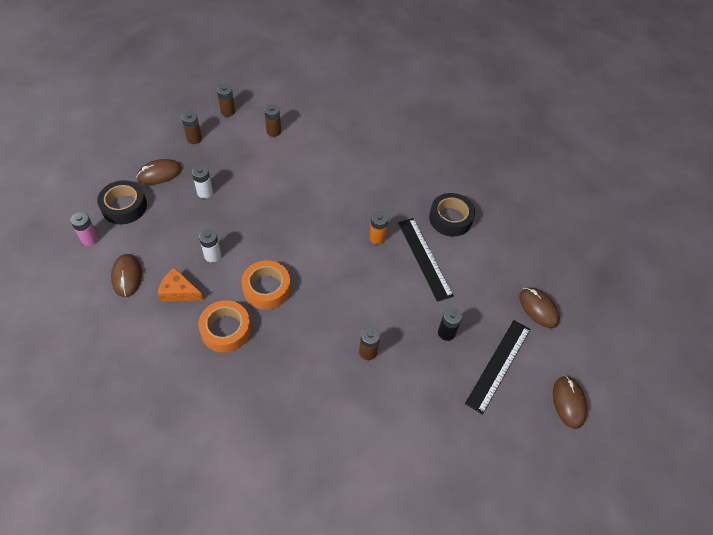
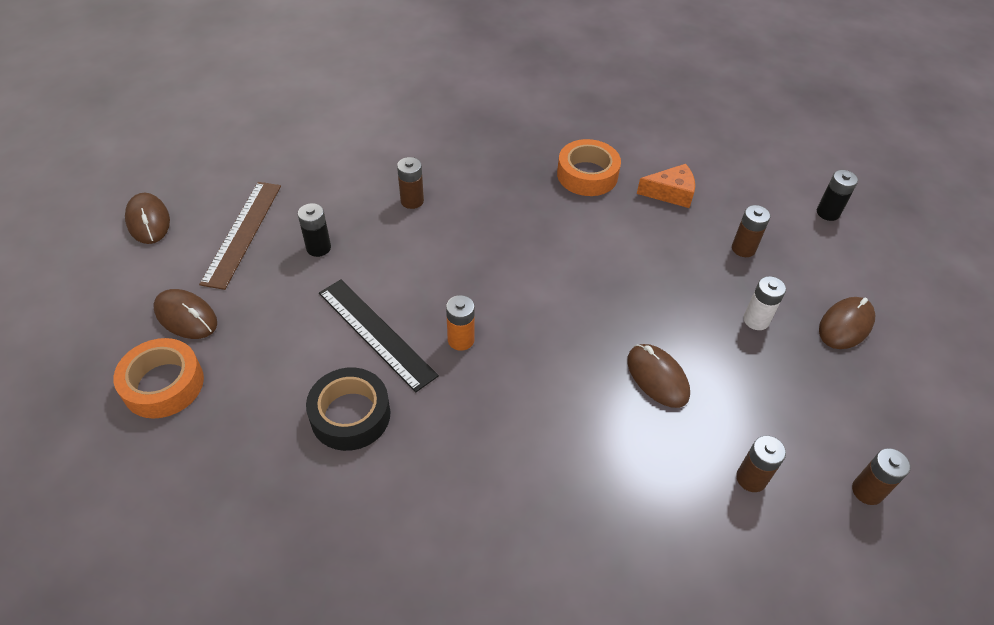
camera: 160 degrees right, 5 degrees down
(90, 239) = (828, 213): pink battery -> black battery
(124, 206) = (836, 263): black tape -> none
(127, 276) = (743, 190): brown mouse -> brown mouse (657, 377)
(194, 139) = (862, 406): brown battery -> brown battery (743, 248)
(212, 255) = (668, 242): white battery -> none
(267, 288) = (572, 227): orange tape -> orange tape (163, 384)
(498, 365) = (242, 233): black ruler -> brown ruler

